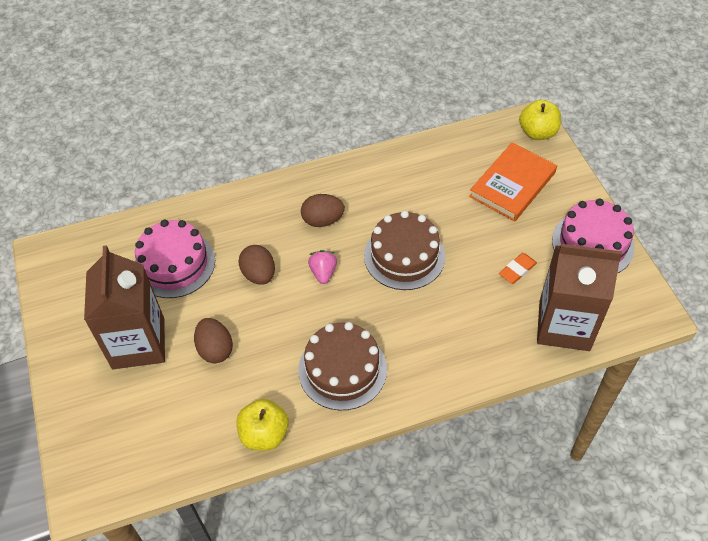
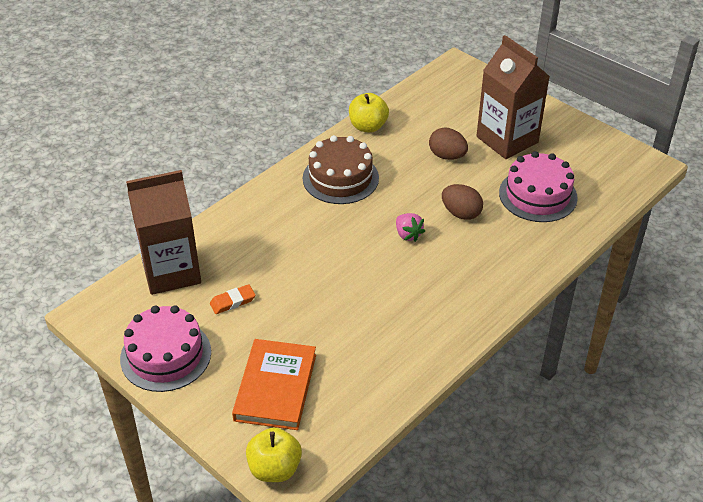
camera: 150 degrees right, 10 degrees down
(323, 220) = (444, 276): brown egg -> none
(404, 256) = (345, 274): brown cake -> none
(517, 270) = (232, 301): orange eraser -> orange eraser turned 45 degrees clockwise

